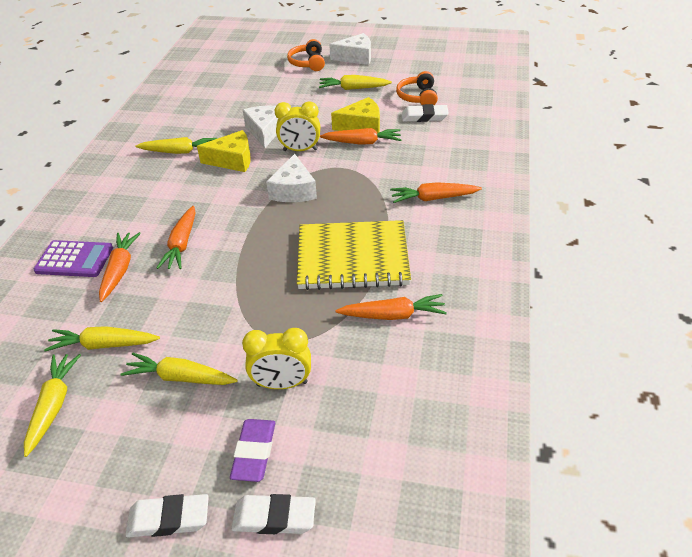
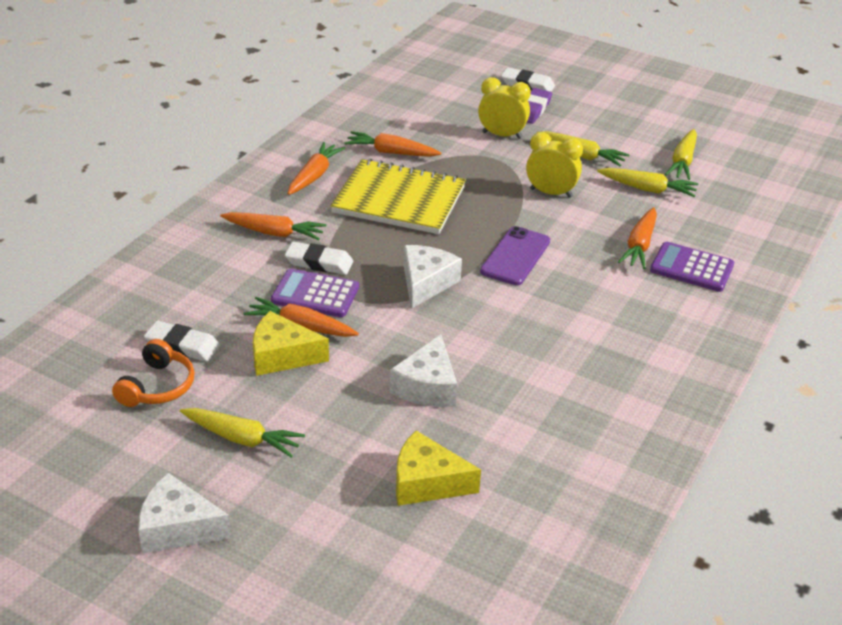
camera: 165 degrees left, 5 degrees down
(169, 519) = (593, 97): white eraser -> white eraser (319, 263)
(179, 152) = (565, 384): yellow carrot -> none
(182, 244) = (572, 255): orange carrot -> orange carrot (314, 176)
(230, 230) = (515, 256): none -> purple phone
(232, 160) = (490, 348): yellow cheese -> yellow cheese (427, 482)
(300, 150) = (391, 338): yellow clock -> yellow clock (550, 193)
(308, 63) = (279, 541): orange headphones -> none
(368, 163) = (315, 294): none -> purple calculator

